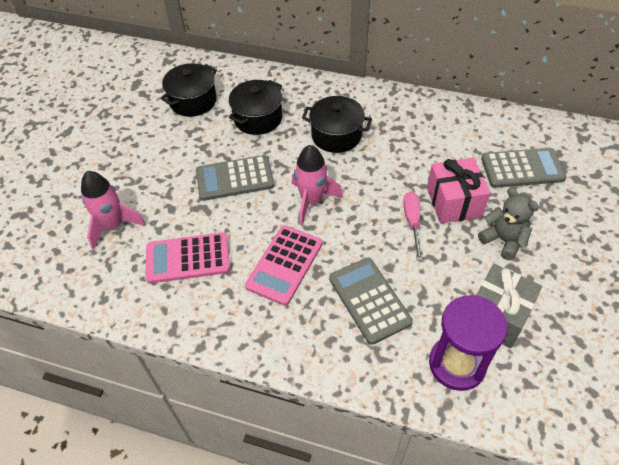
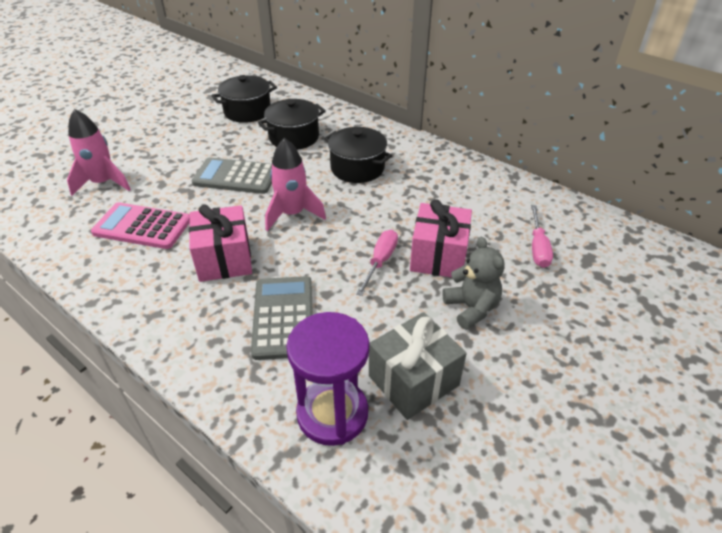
camera: 20 degrees right, 10 degrees down
(285, 265) = (224, 259): pink calculator -> pink gift
(522, 168) = (538, 247): grey calculator -> pink screwdriver

